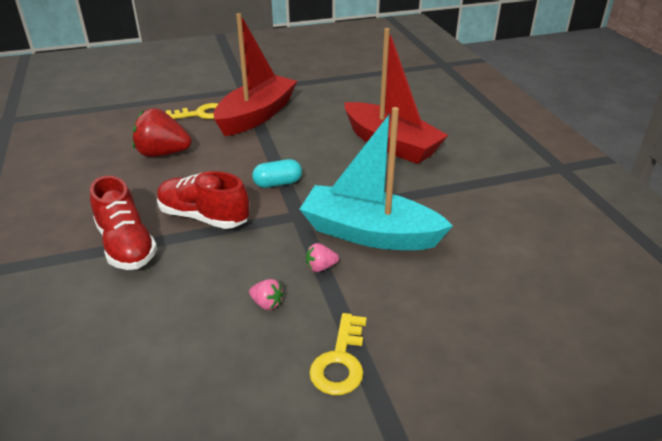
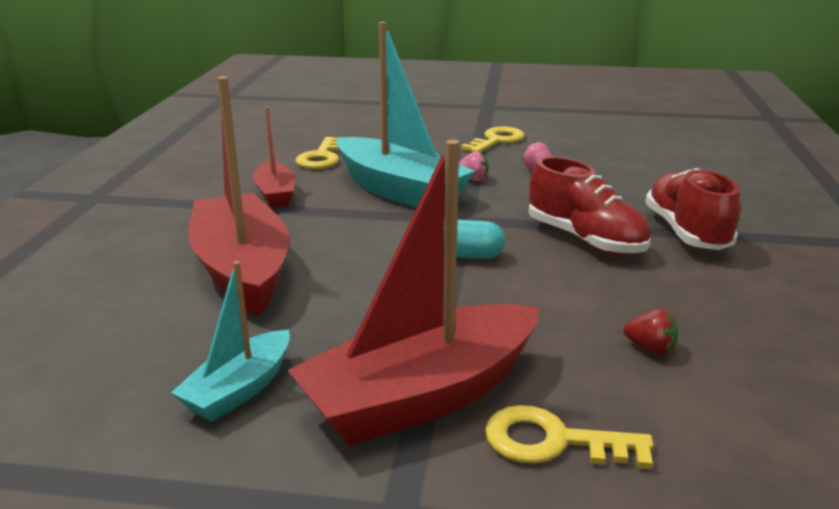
camera: 155 degrees left, 10 degrees down
(162, 153) = (650, 348): red strawberry -> red strawberry, size x0.46
(325, 103) = (239, 389): none -> turquoise boat
(453, 203) = (275, 194): none -> red boat
(483, 261) = (321, 157): none -> yellow key

